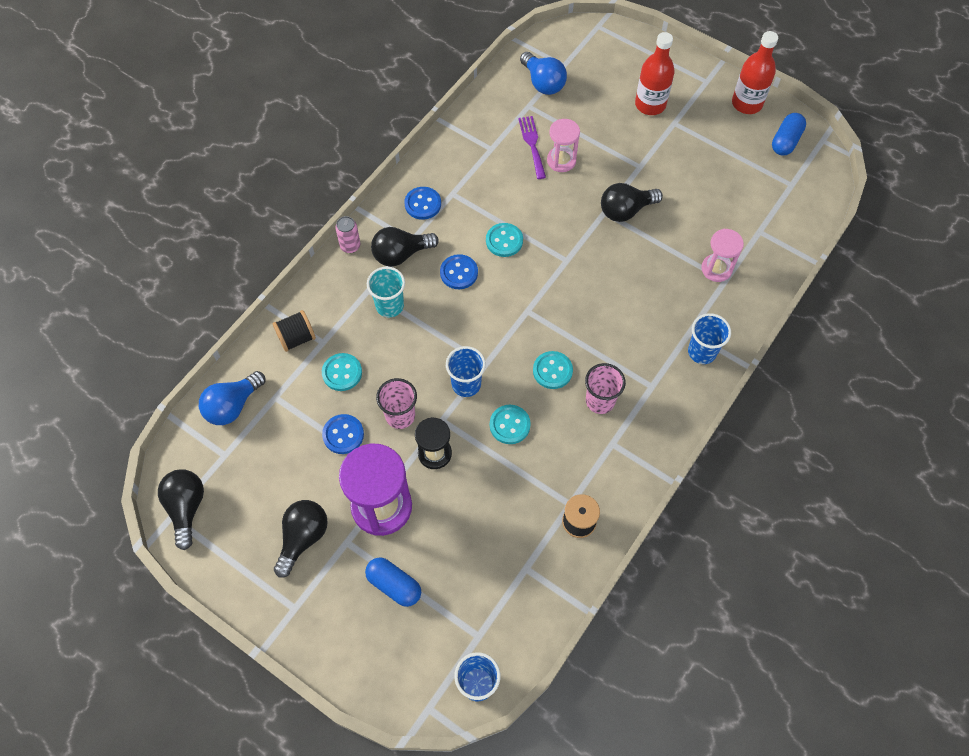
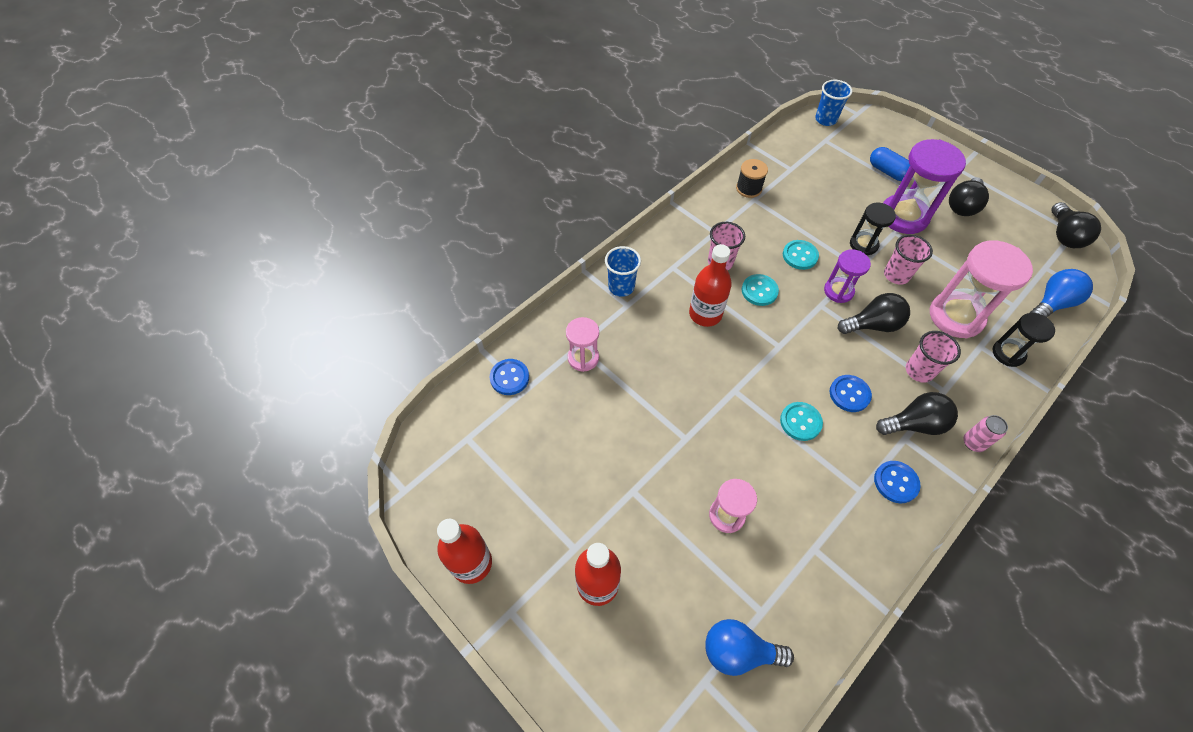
camera: 170 degrees left, 5 degrees down
(296, 338) = (1008, 353): black spool -> black hourglass
(342, 373) = (956, 316): turquoise button -> pink hourglass
(343, 435) = (944, 268): blue button -> blue button (509, 378)
(389, 306) = (919, 371): turquoise cup -> pink cup
(466, 384) = (838, 291): blue cup -> purple hourglass
(532, 144) = (761, 546): purple fork -> none
(543, 83) = (738, 651): blue light bulb -> blue light bulb turned 60 degrees counterclockwise
(606, 334) = (705, 314): none -> red bottle
(625, 210) = (661, 436): black light bulb -> black light bulb (872, 325)
(785, 141) = (448, 496): blue capsule -> none

